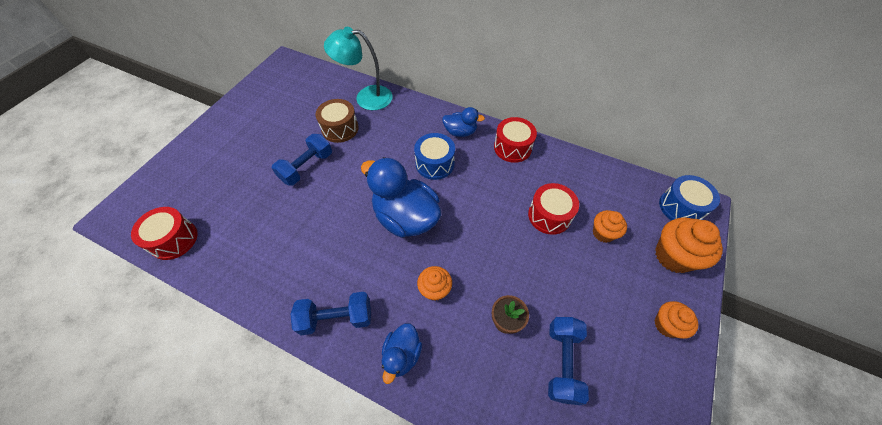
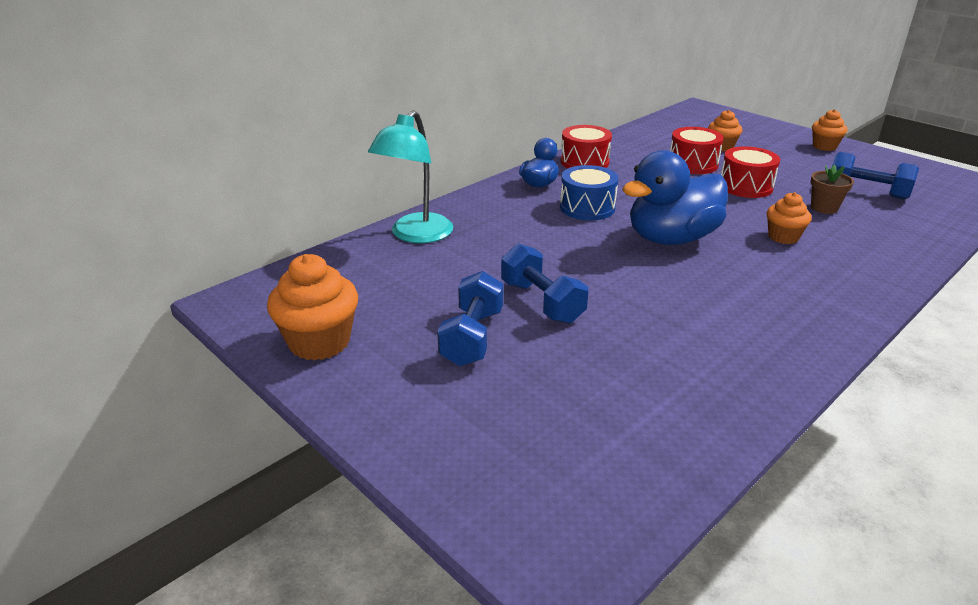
camera: 70 degrees left, 25 degrees down
(174, 239) = (656, 462): red drum -> red drum (745, 186)
(336, 318) = (823, 305): blue dumbbell -> blue dumbbell (472, 337)
(340, 128) = (471, 264): brown drum -> none
(402, 355) = (870, 268): blue duck -> none
(673, 256) = (753, 128): orange cupcake -> orange cupcake (319, 342)
(681, 207) = (699, 114): blue drum -> none

